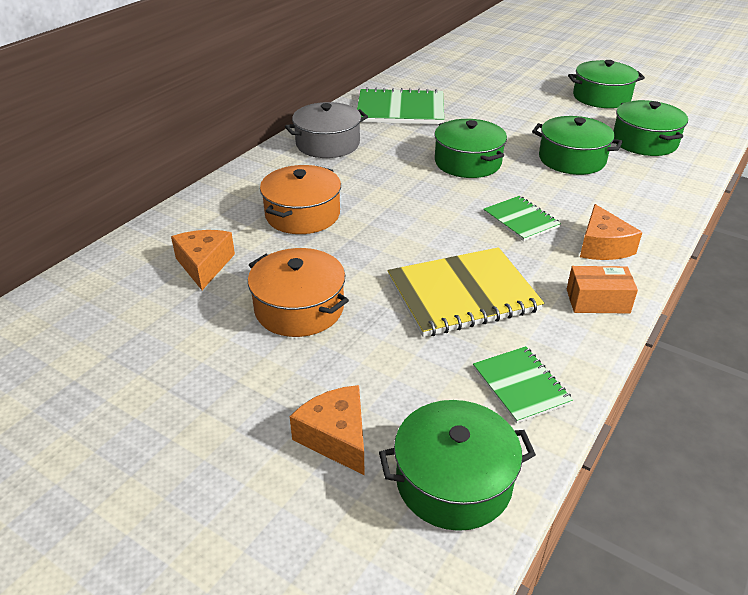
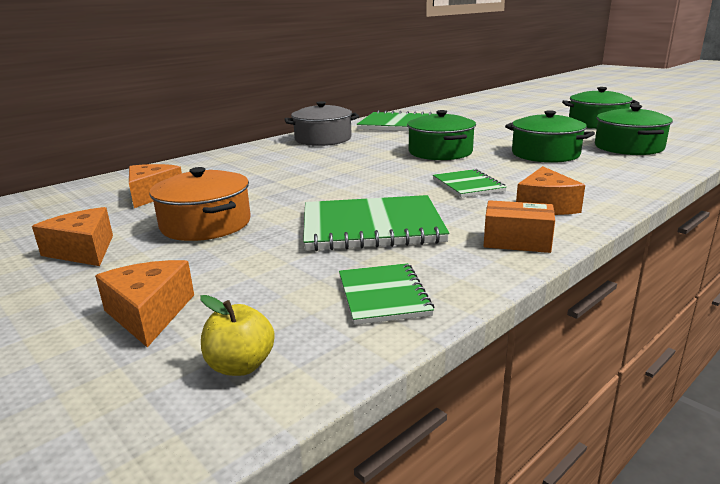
camera: 15 degrees right, 15 degrees down
(203, 363) = (84, 250): none -> orange cheese
(302, 214) = (265, 172): orange pot -> none
(453, 481) = (240, 365): green pot -> yellow apple
(462, 294) = (371, 226): yellow notebook -> green notebook

